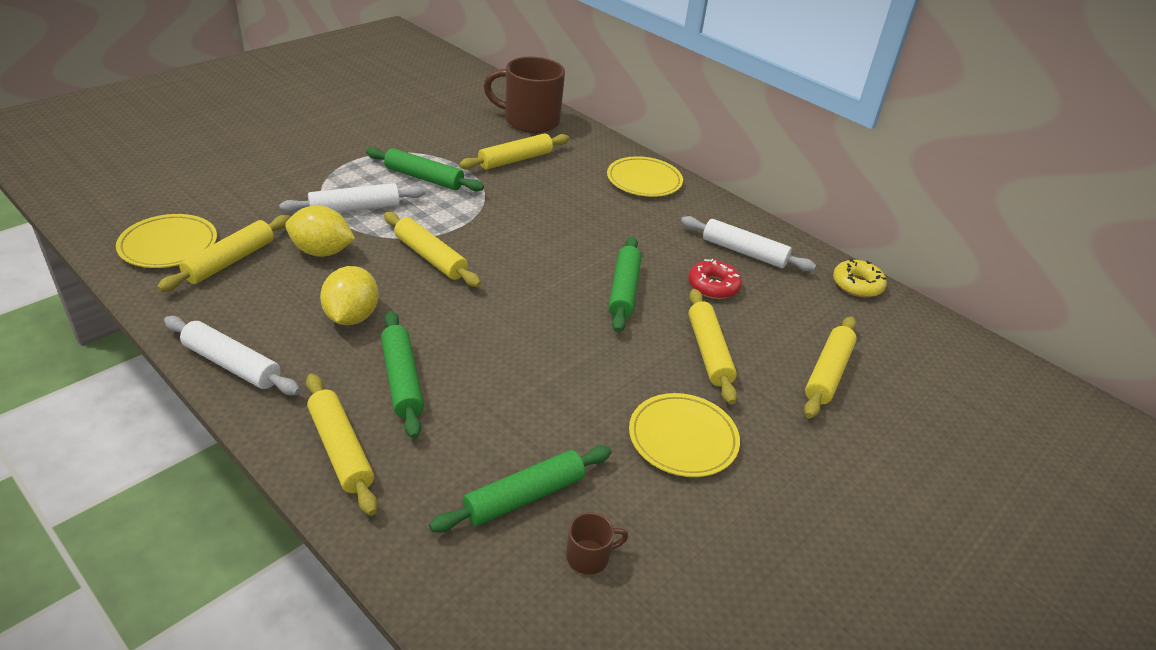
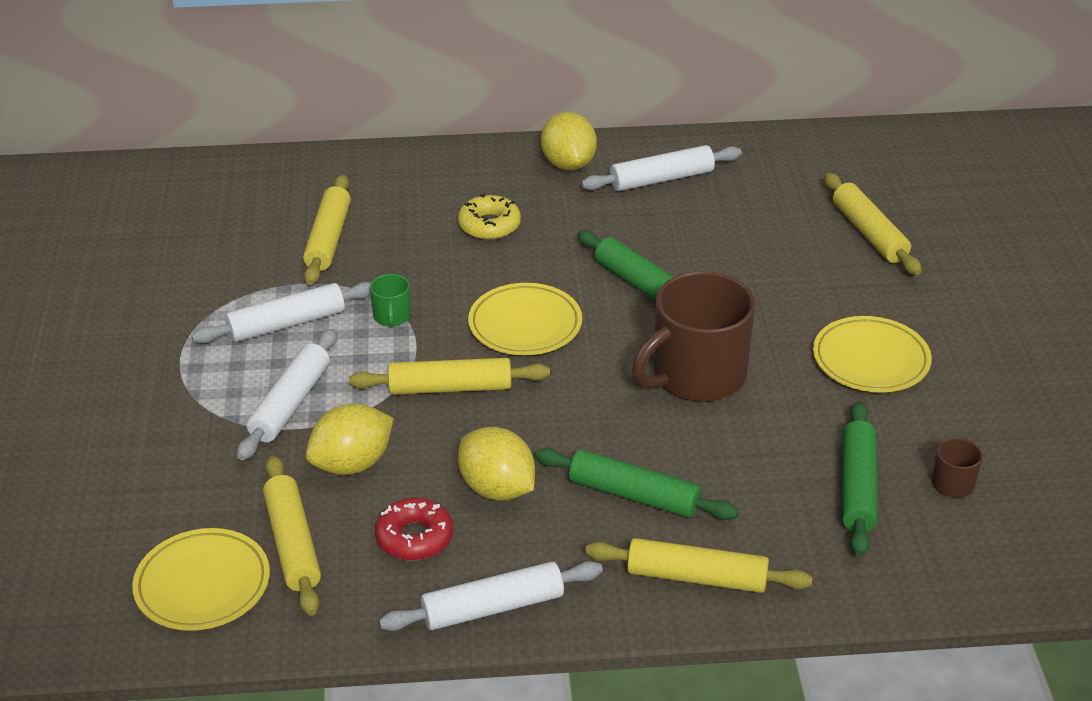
camera: 45 degrees left, 0 degrees up
(424, 178) = (287, 324): green rolling pin -> white rolling pin
(472, 209) = (392, 317): none -> green mug
(530, 121) = (256, 187): brown mug -> brown mug (696, 376)
(644, 181) = (474, 172): yellow plate -> yellow plate (525, 324)
(703, 210) = (568, 164): none -> yellow lemon
(709, 352) = (779, 283): yellow rolling pin -> none
(713, 286) = (692, 227): red donut -> red donut (414, 537)
(857, 285) = (776, 144): yellow donut -> yellow donut (489, 225)

